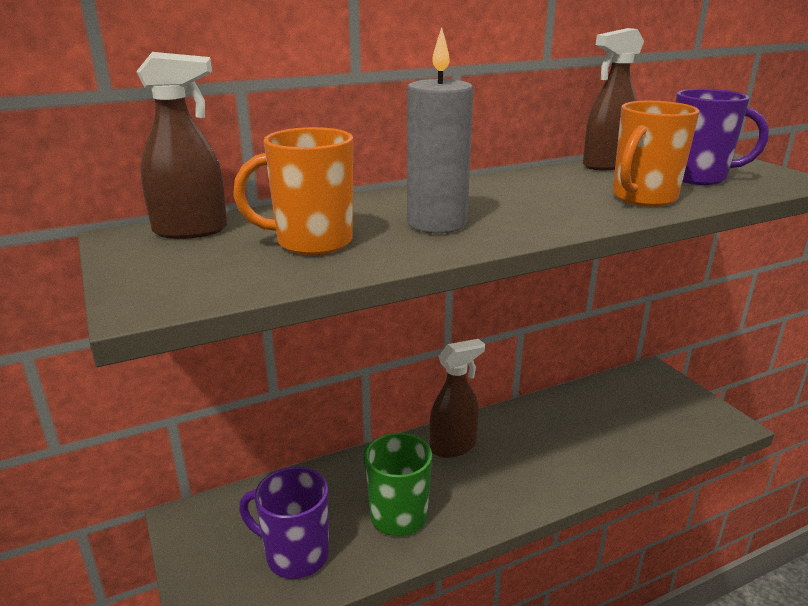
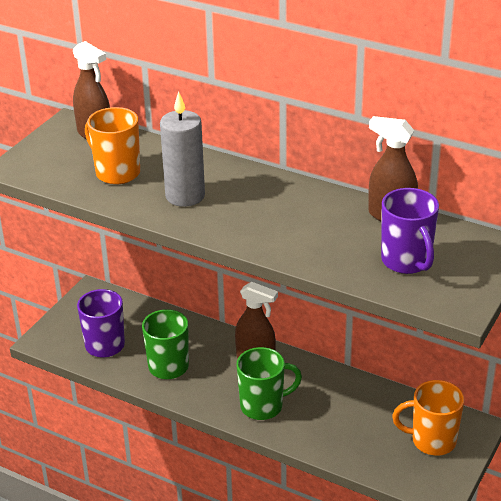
camera: 55 degrees right, 10 degrees up
(531, 474) = (263, 406): none -> green mug
(643, 198) = (322, 250): orange mug -> orange mug (432, 441)

